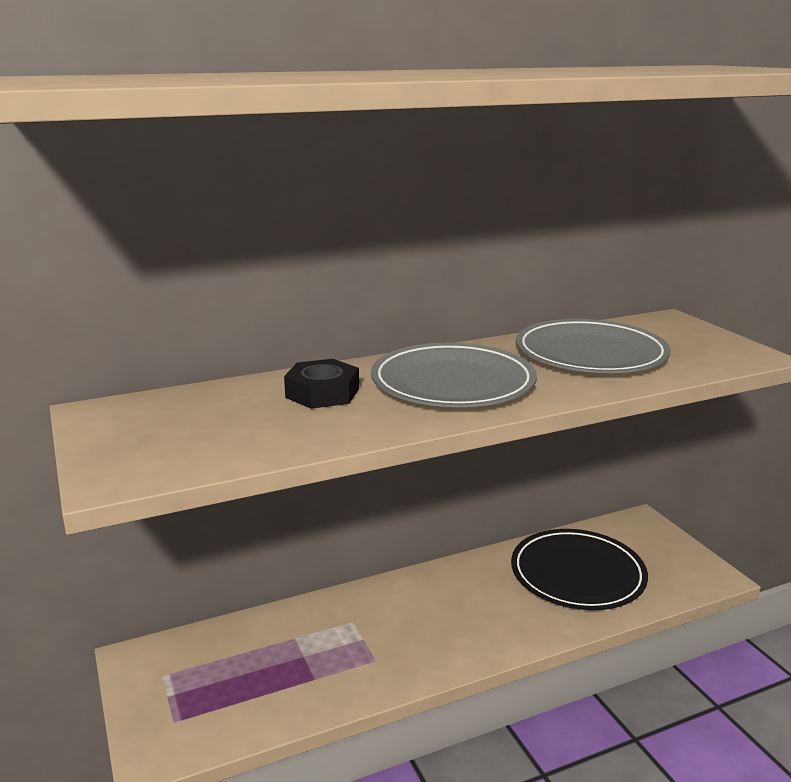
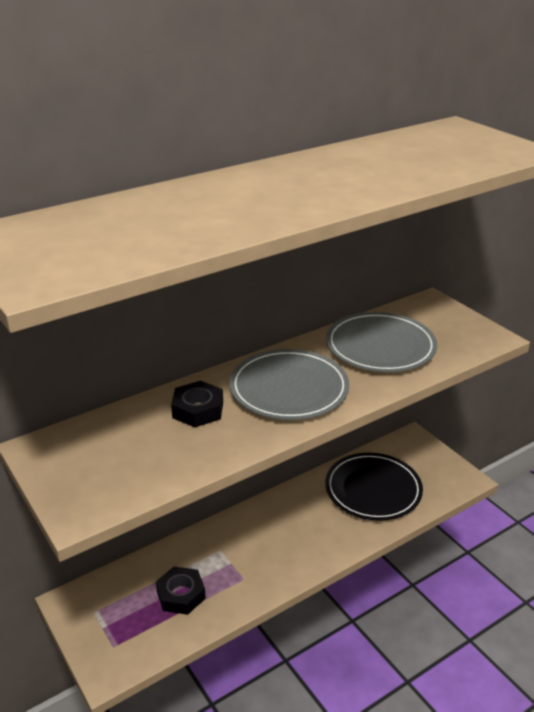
camera: 10 degrees left, 10 degrees up
(285, 669) = (181, 595): none -> black nut

